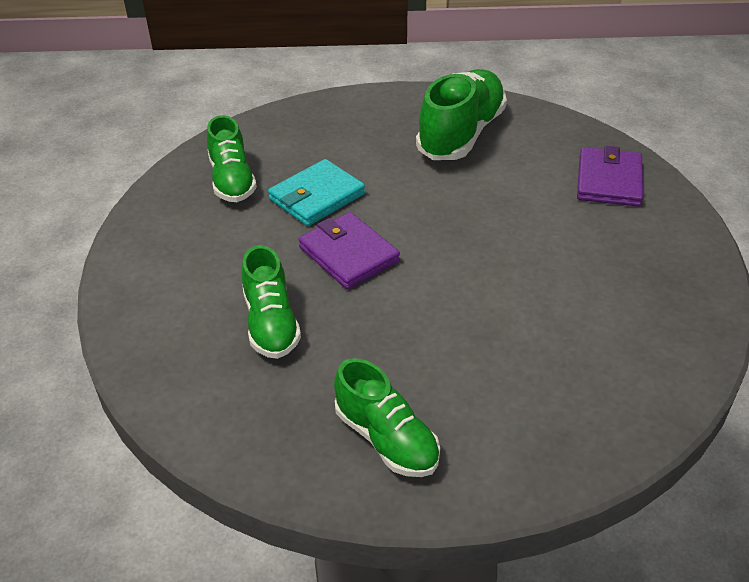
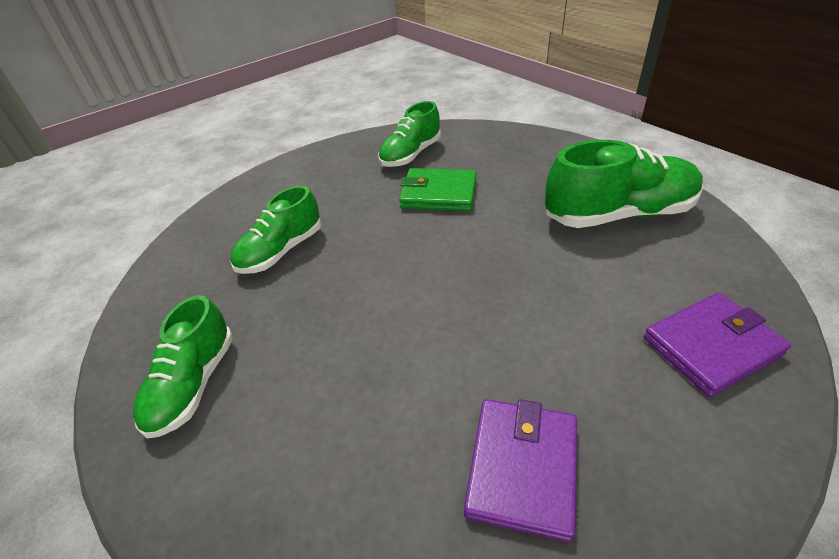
camera: 55 degrees right, 0 degrees up
(317, 197) = (439, 194): turquoise wallet -> green wallet
(349, 254) = (392, 243): purple wallet -> purple wallet (522, 468)

